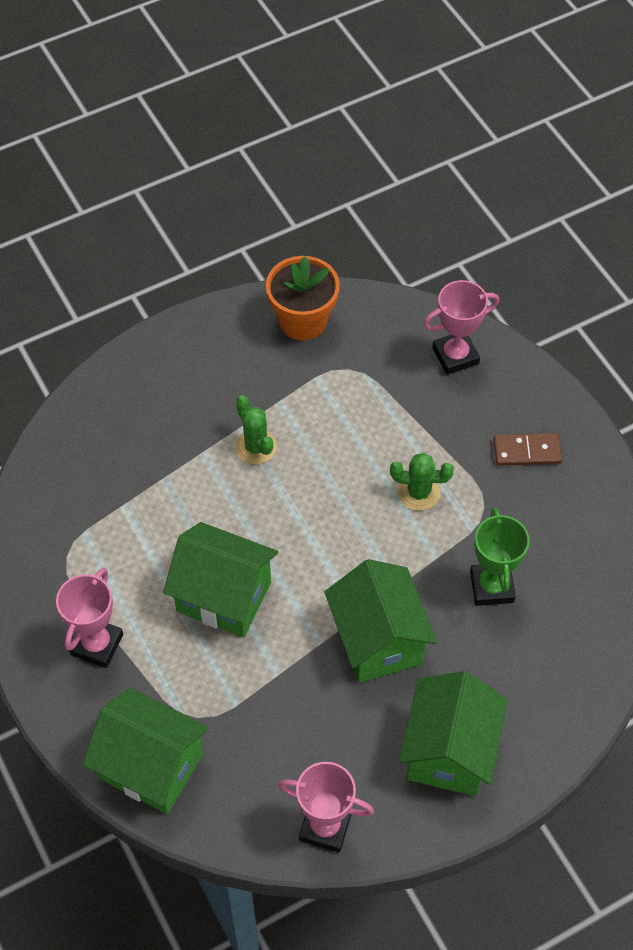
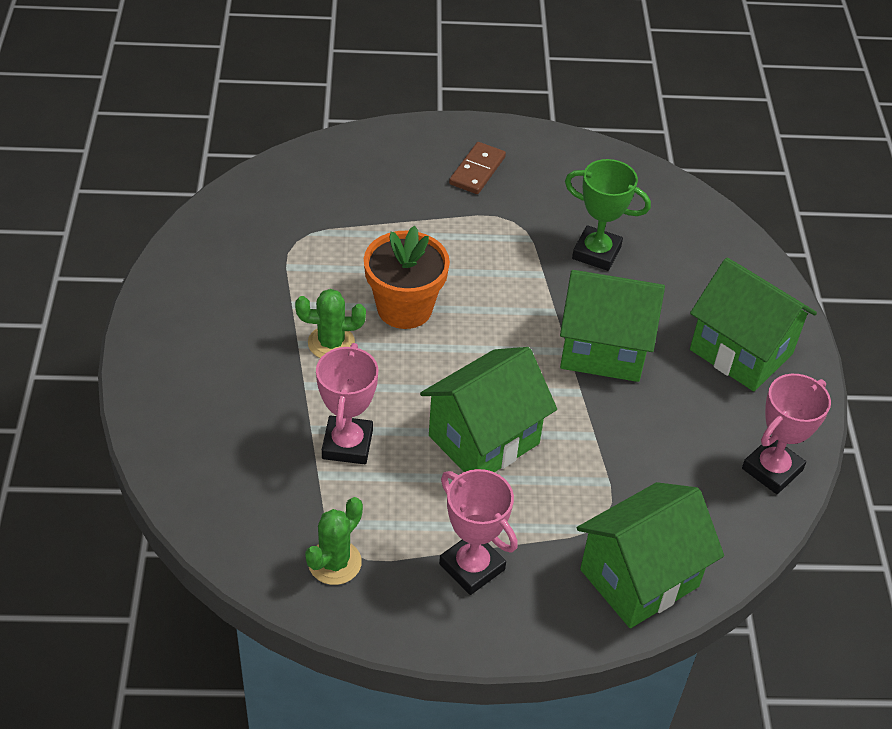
camera: 65 degrees left, 10 degrees down
(303, 321) = (214, 247): orange flower pot -> orange flower pot (404, 308)
(419, 492) = (468, 254): green cactus -> green cactus (334, 562)
(455, 356) = (343, 168): pink trophy -> pink trophy (347, 444)

